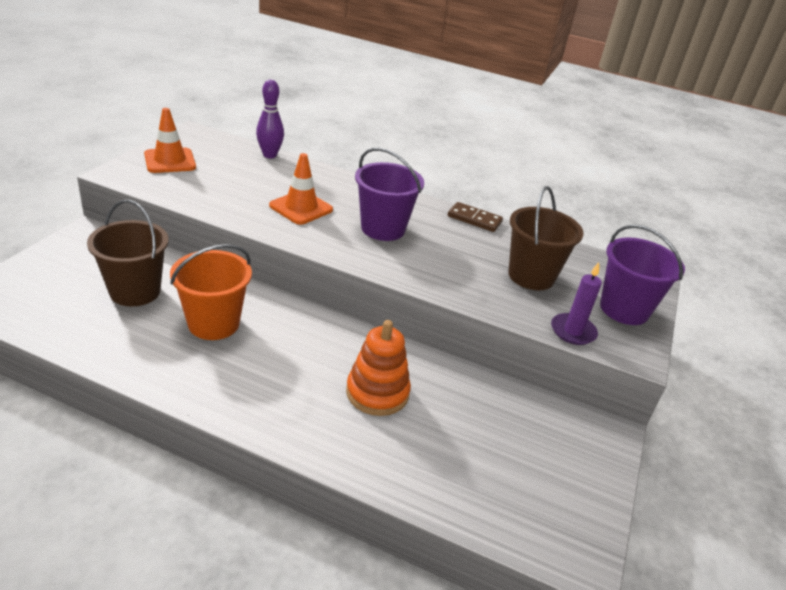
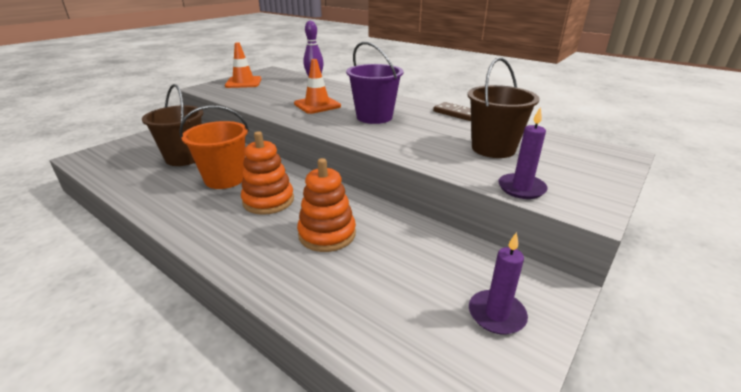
camera: 20 degrees right, 5 degrees down
(287, 353) = (268, 201): none -> orange stacking toy
(568, 463) = (496, 314): none -> purple candle
(624, 309) = (584, 175): purple bucket -> none

